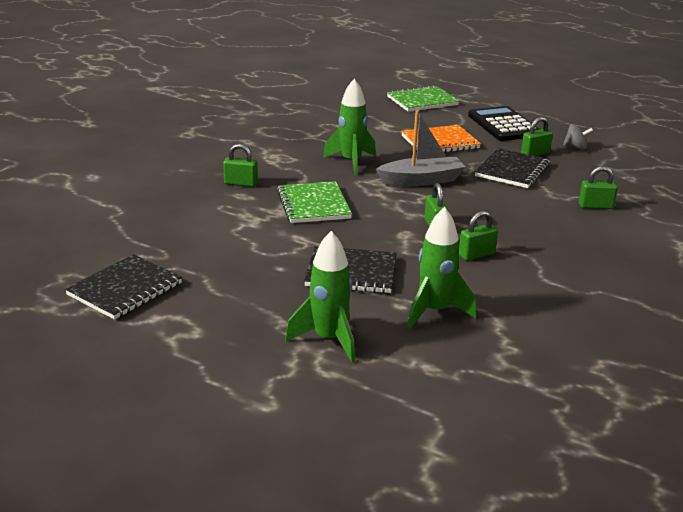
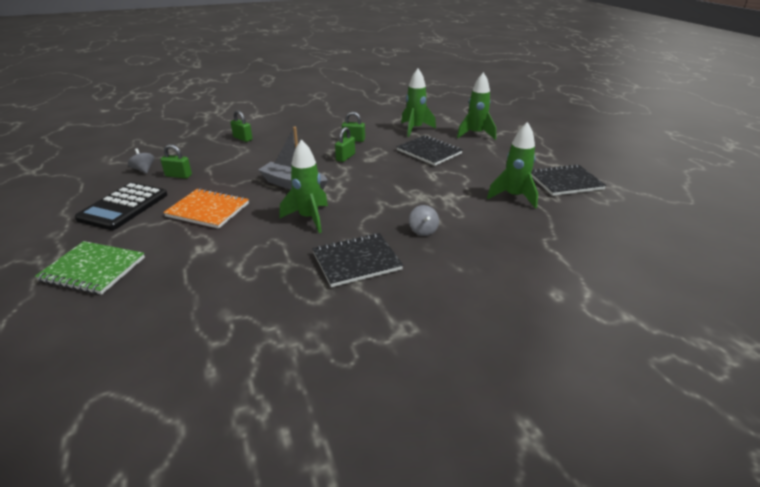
camera: 140 degrees left, 5 degrees up
(180, 244) = (513, 197): none -> green rocket
(241, 183) = (423, 231): green padlock -> grey spinning top
(313, 205) = (393, 193): green notebook -> none
(512, 170) = (225, 170): black notebook -> black notebook (356, 261)

